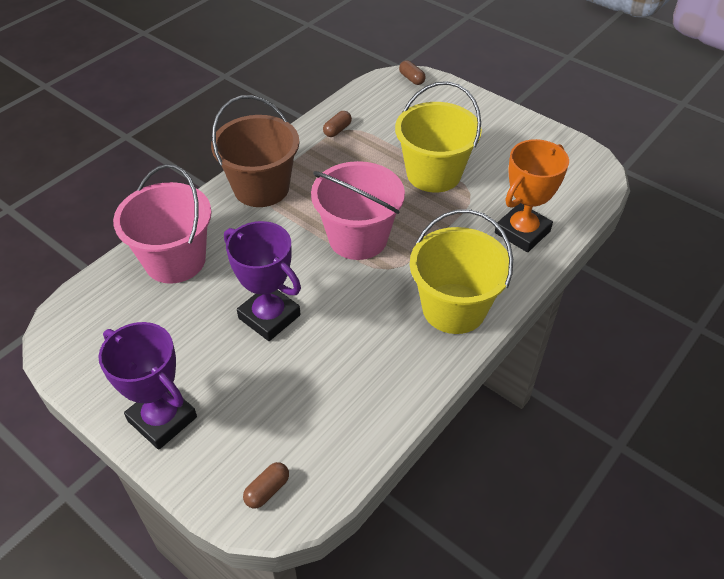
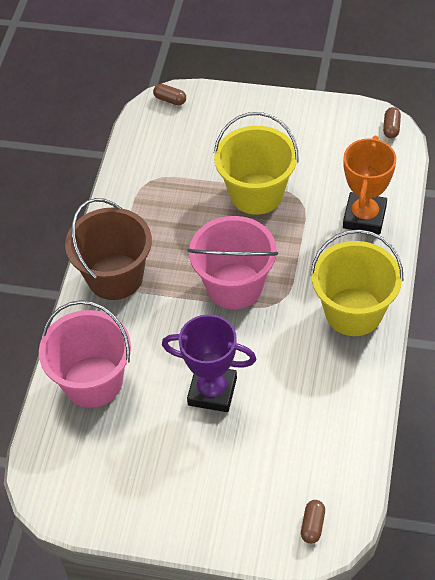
camera: 25 degrees left, 5 degrees up
(162, 419) = (192, 516): purple trophy -> none
(337, 130) = (140, 186): brown capsule -> brown capsule (391, 128)

